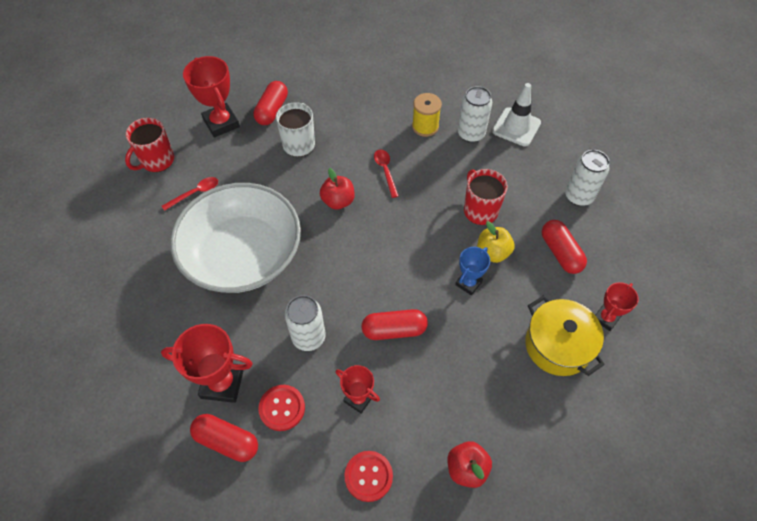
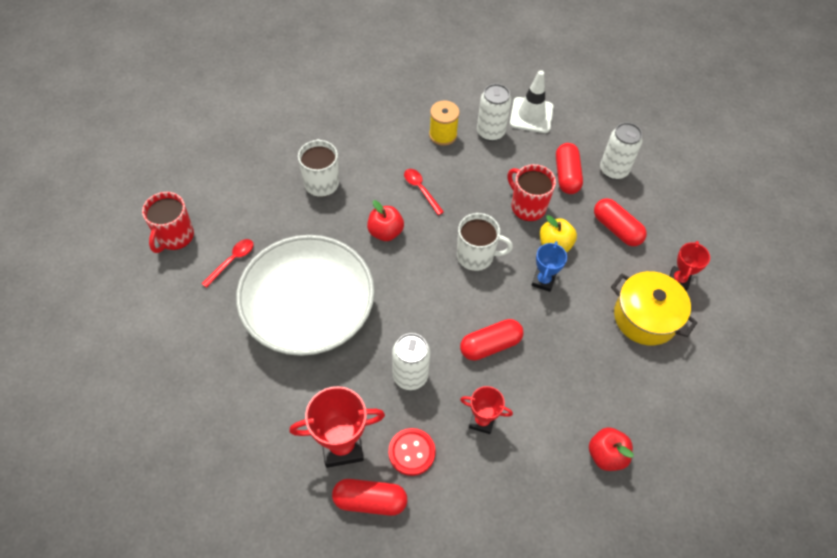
camera: 20 degrees left, 0 degrees up
(221, 123) = (229, 179): red trophy -> none
(272, 110) = (278, 153): red capsule -> red capsule (566, 175)
(368, 476) = (520, 490): red button -> none
(413, 244) = (476, 256): none -> white mug

